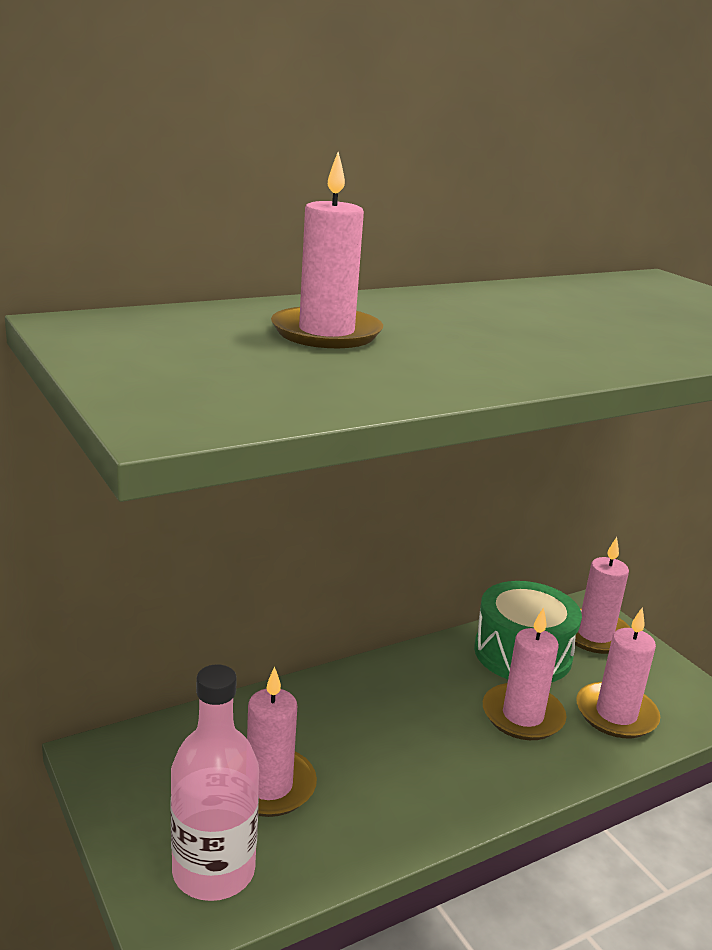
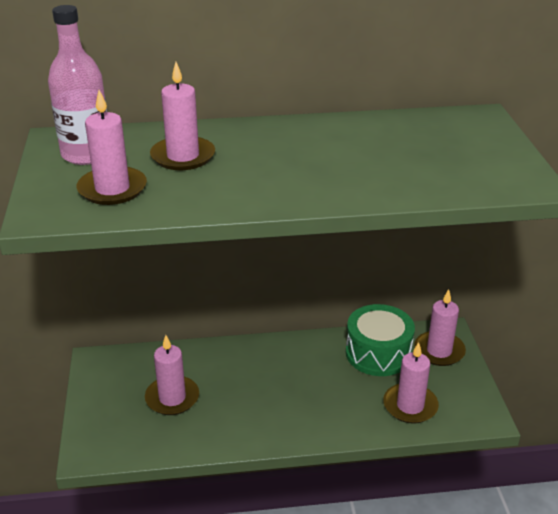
camera: 25 degrees right, 10 degrees up
(213, 871) = (119, 434): pink bottle -> pink bottle (86, 154)
(522, 716) = (347, 393): pink candle -> pink candle (112, 189)

